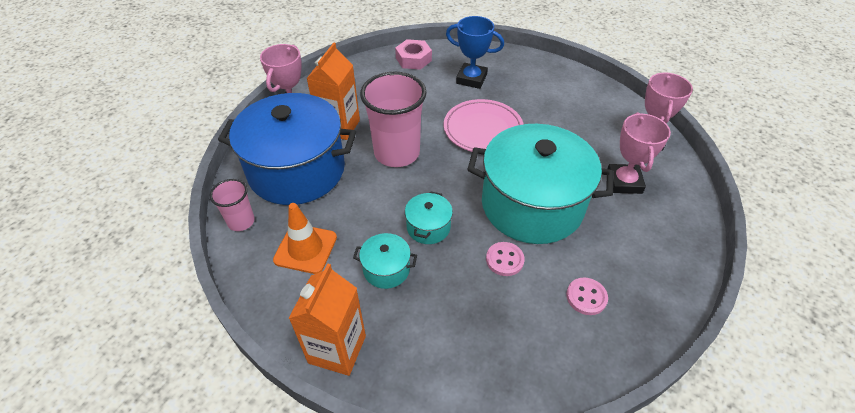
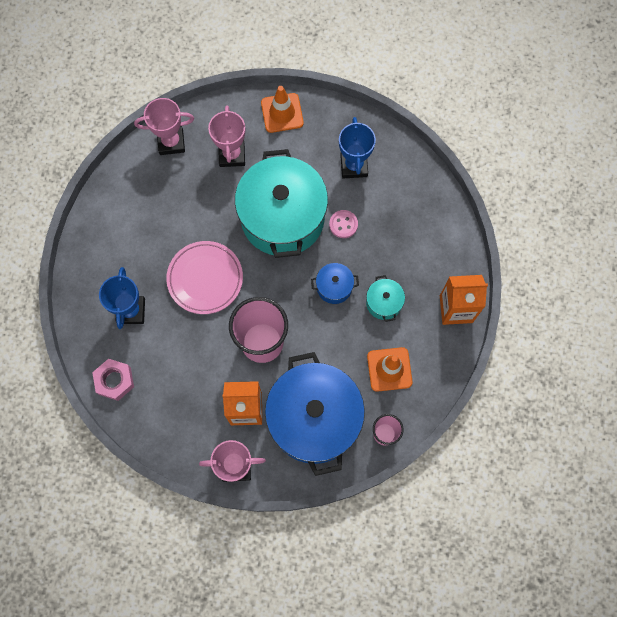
camera: 110 degrees left, 25 degrees up
(428, 227) = (334, 287): turquoise pot -> blue pot
(586, 297) = (354, 166): pink button -> blue trophy
(624, 182) = (232, 155): pink trophy -> pink trophy turned 75 degrees counterclockwise
(678, 242) = (282, 113): none -> orange traffic cone

